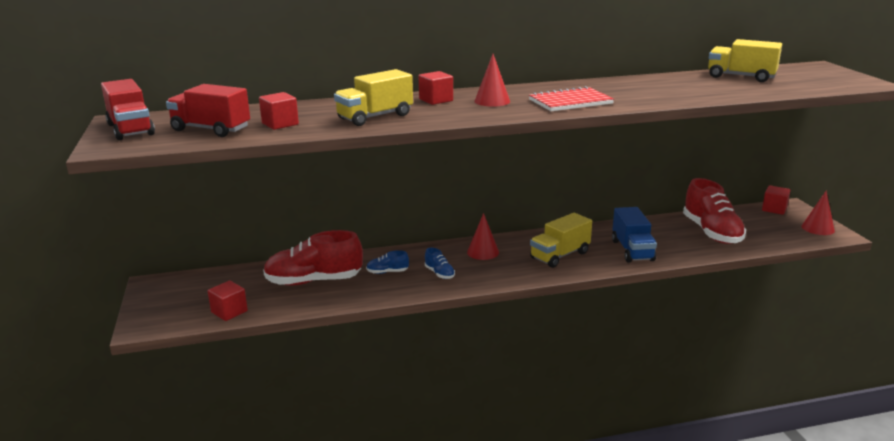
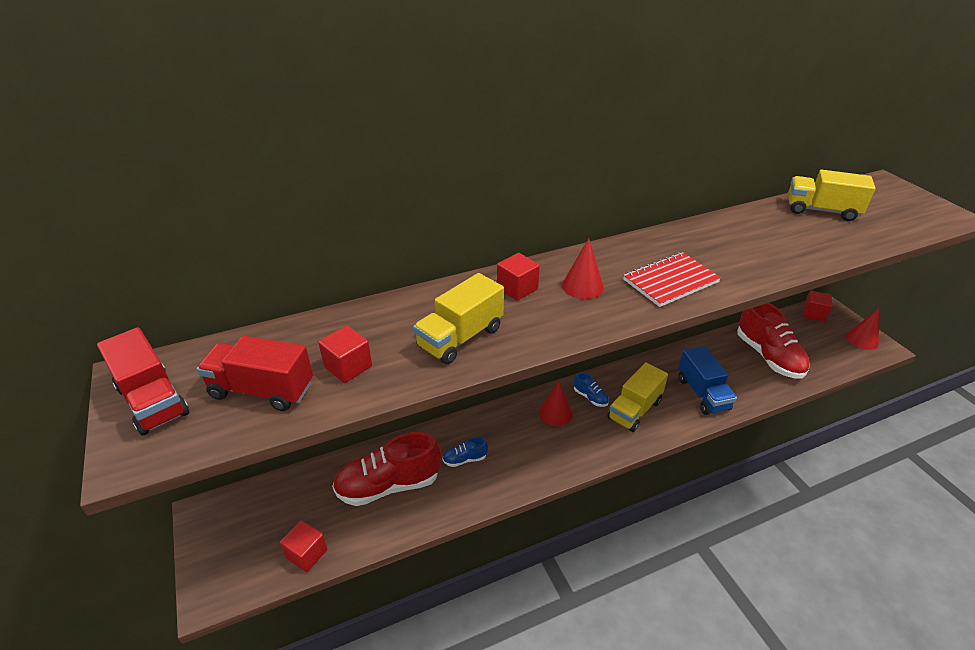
camera: 10 degrees left, 15 degrees up
(439, 273) = (521, 455): blue shoe -> blue shoe (590, 397)

